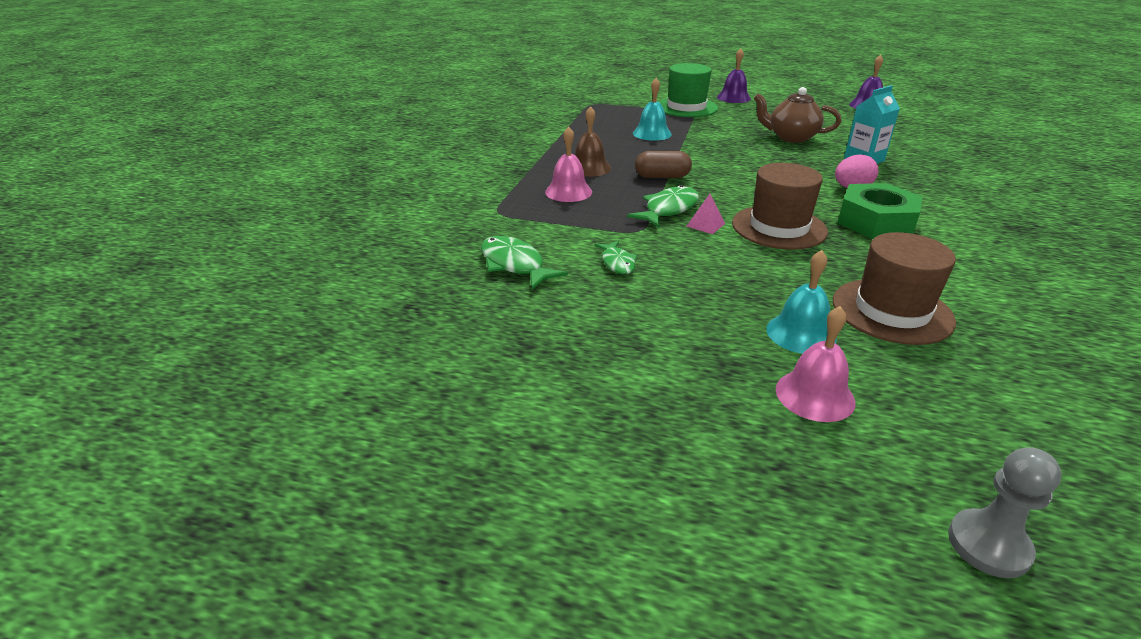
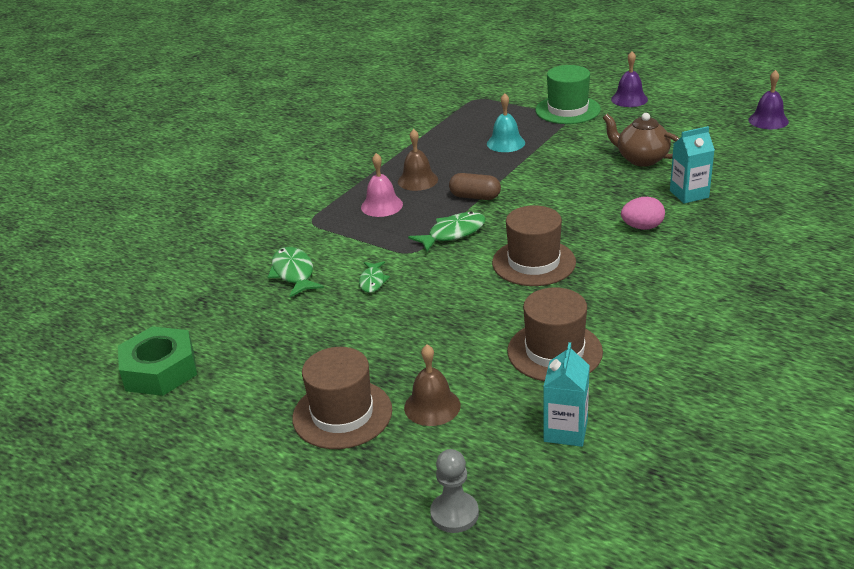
camera: 20 degrees right, 0 degrees up
(705, 225) = (472, 252): pink pyramid -> none
(708, 425) = (342, 414): none -> brown hat
(801, 333) = (464, 359): turquoise bell -> none
(815, 395) = (432, 406): pink bell -> brown bell
(875, 222) = (627, 266): green nut -> green nut (160, 370)
(1001, 399) = (565, 431): none -> turquoise carton

